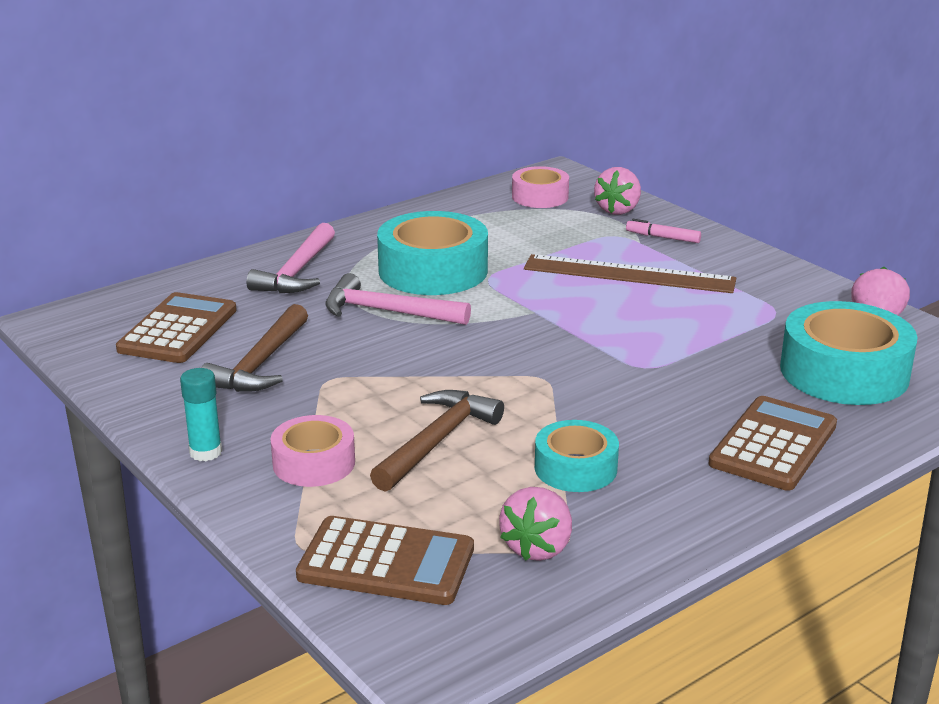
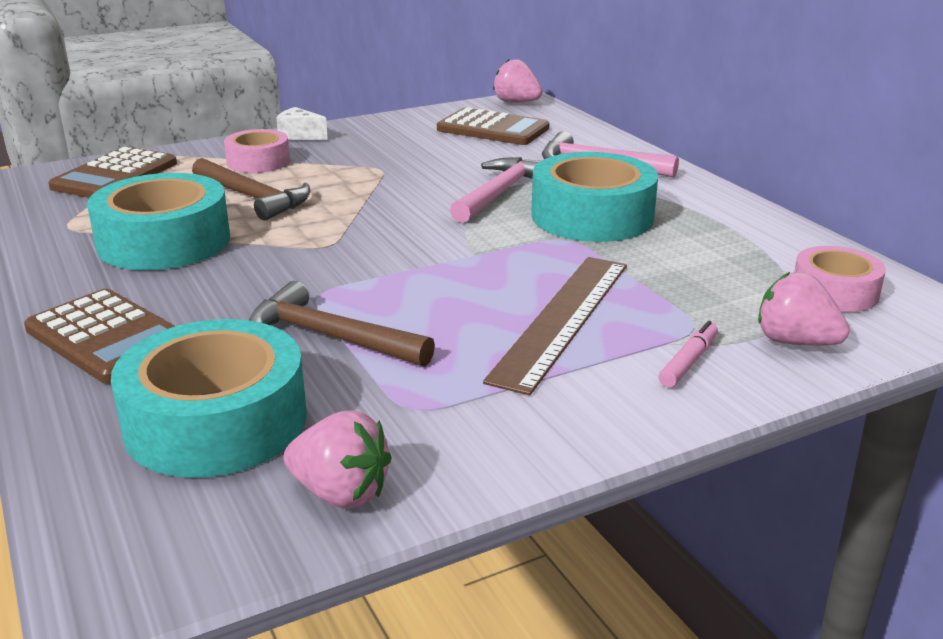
camera: 100 degrees right, 0 degrees up
(205, 452) = (300, 136): turquoise glue stick -> white cheese
(261, 363) = (421, 150): brown hammer -> brown hammer (330, 337)
(538, 547) = (75, 218): pink strawberry -> pink strawberry (516, 102)
(575, 468) = (164, 242): turquoise tape -> turquoise tape, size x1.71

